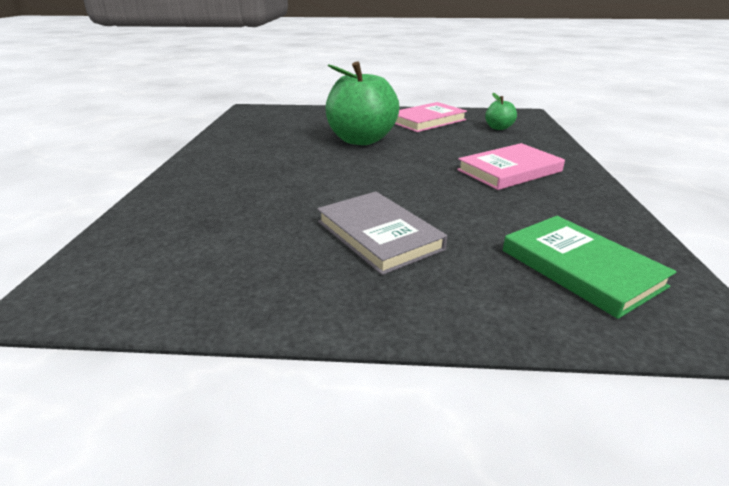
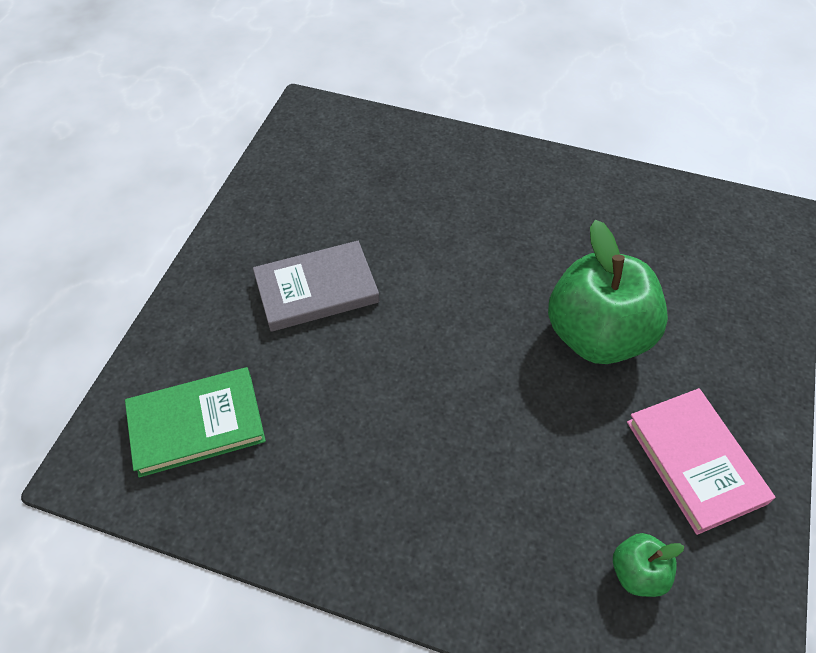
camera: 105 degrees right, 25 degrees up
(509, 170) = (431, 482): pink book -> none

